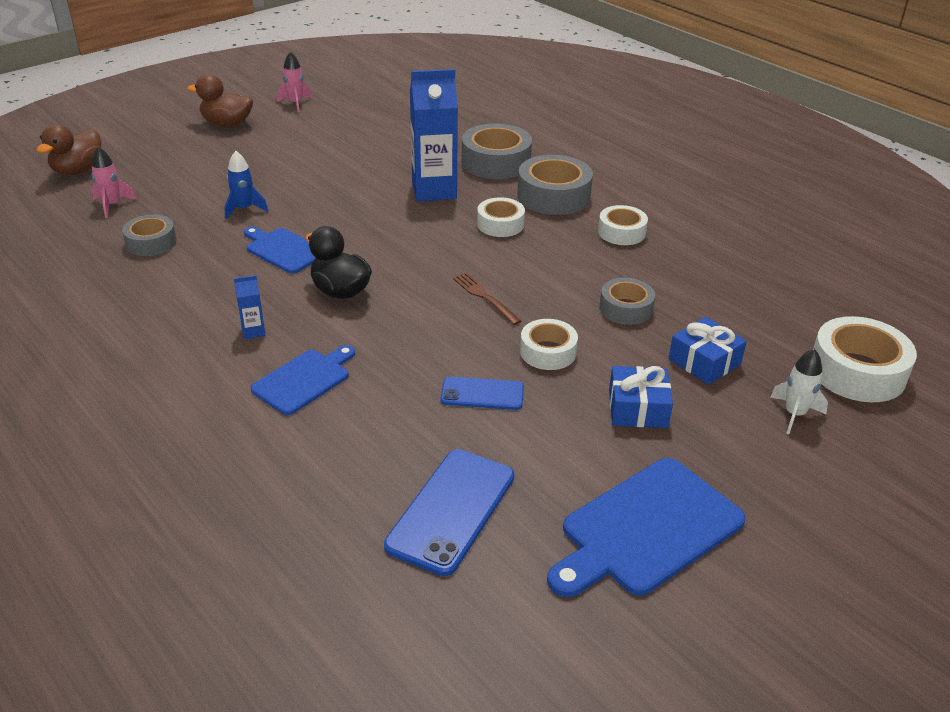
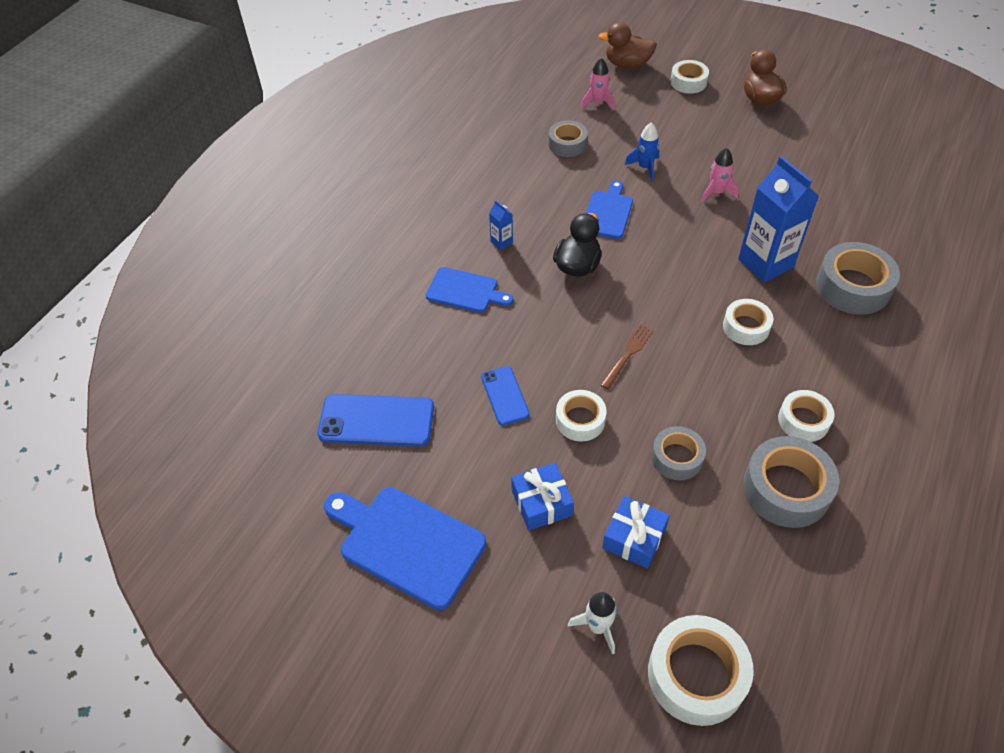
camera: 70 degrees right, 15 degrees up
(154, 148) = (688, 82): none -> white tape
(295, 103) = (832, 119): pink rocket -> pink rocket (716, 193)
(553, 196) = (827, 349): grey tape -> grey tape (786, 489)

